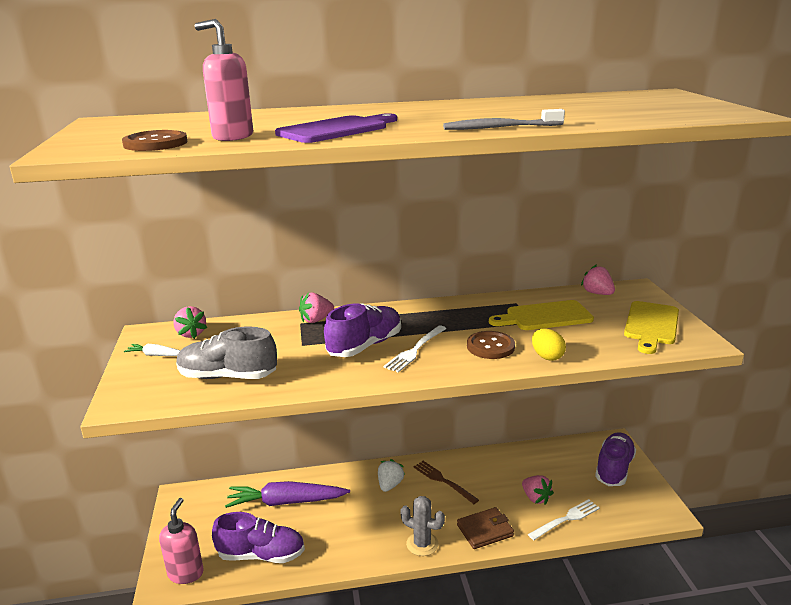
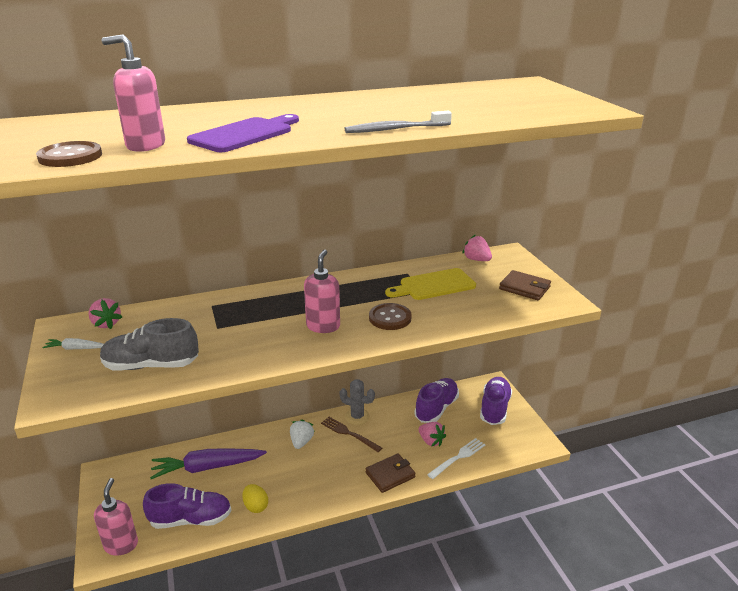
camera: 10 degrees left, 5 degrees up
(316, 320) = (226, 301): pink strawberry -> none
(365, 346) = (276, 325): purple shoe -> purple shoe (436, 408)
(415, 350) = (323, 326): white fork -> pink soap dispenser
(422, 544) = (336, 493): grey cactus -> grey cactus (357, 417)
(547, 356) = (440, 324): yellow egg -> yellow egg (256, 506)
(651, 325) = (524, 288): yellow cutting board -> brown wallet

